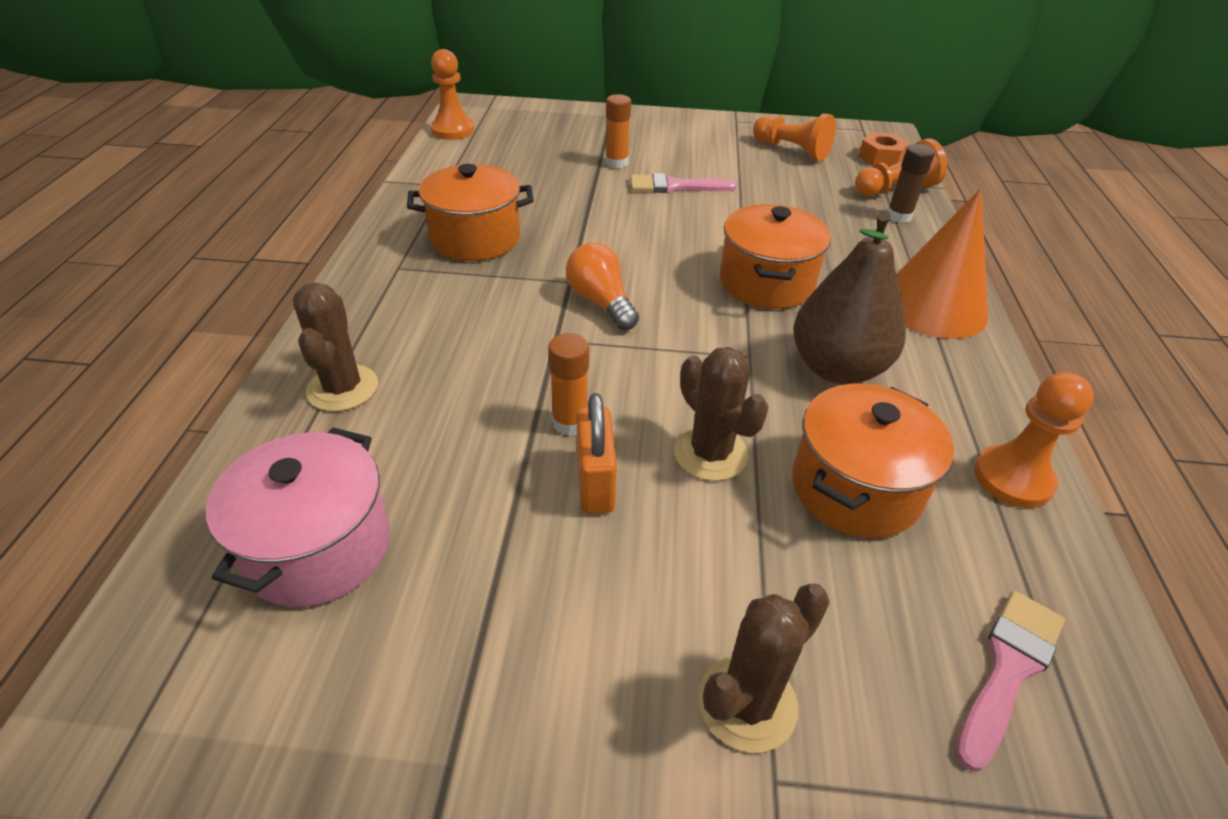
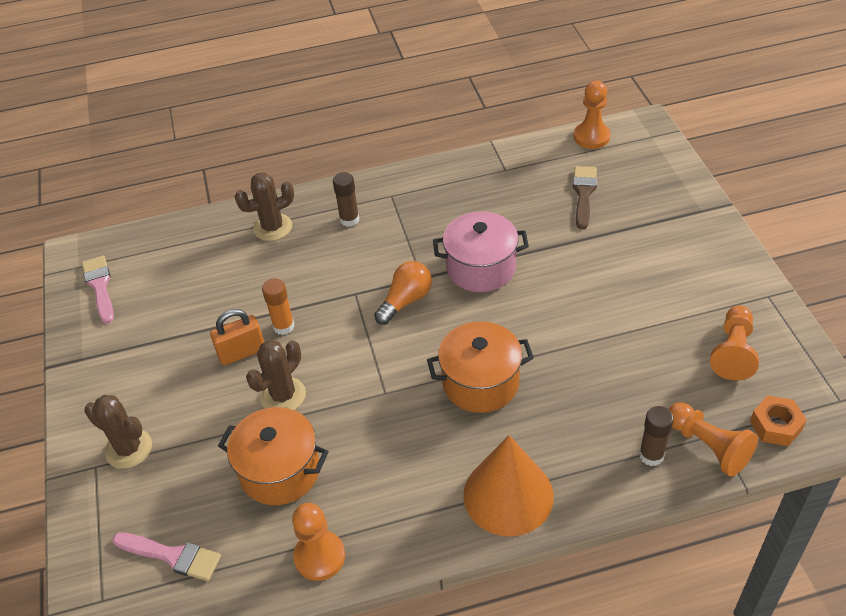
camera: 75 degrees right, 5 degrees up
(318, 547) = (169, 271): pink pot -> pink pot (481, 268)
(406, 311) = (349, 219): none -> brown glue stick
(475, 238) = (445, 214): orange pot -> none
(532, 156) = (584, 193): none -> brown brush
(616, 163) = (609, 244): orange glue stick -> none
(675, 186) = (595, 291): pink brush -> pink brush (100, 286)
(837, 368) = (394, 444): brown pear -> none

